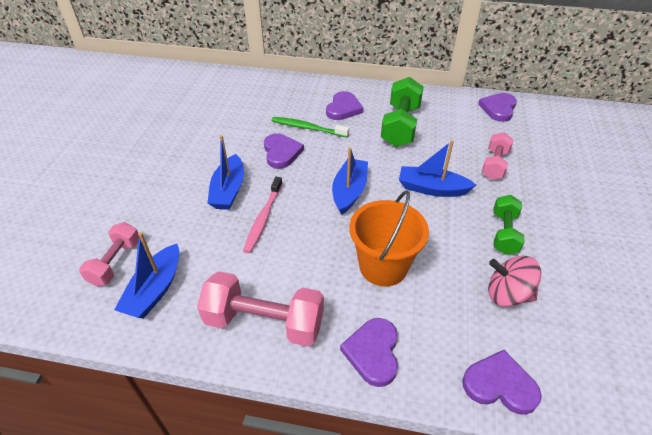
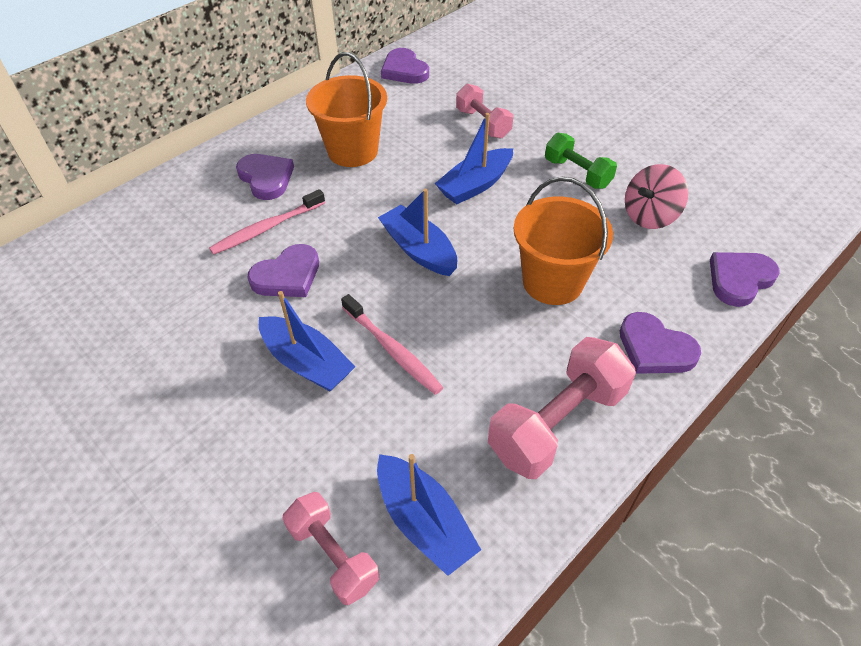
camera: 55 degrees left, 5 degrees up
(281, 152) = (287, 276): purple heart -> purple heart turned 120 degrees clockwise
(307, 128) = (266, 228): green toothbrush -> pink toothbrush
(400, 126) = (353, 151): green dumbbell -> orange bucket

